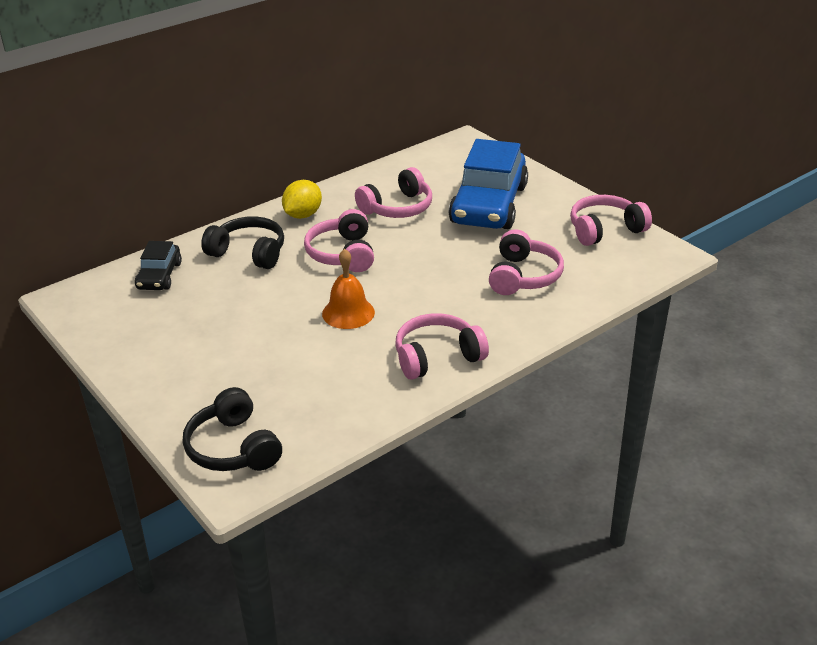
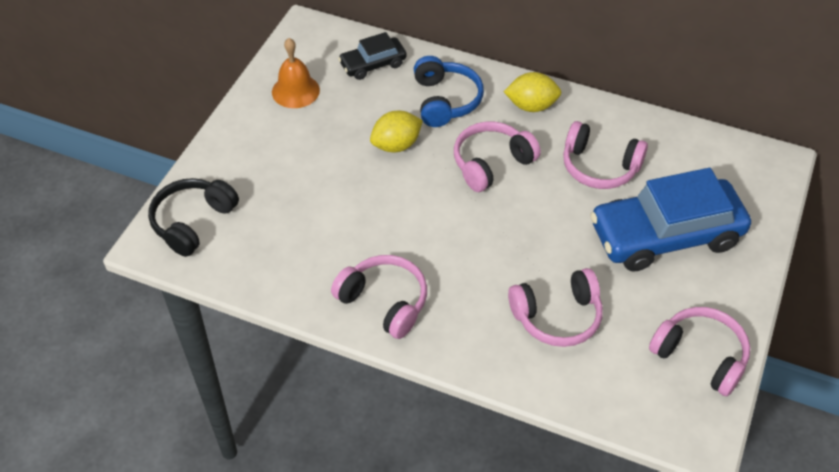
camera: 60 degrees right, 15 degrees up
(249, 253) = (445, 101): black headphones -> blue headphones
(270, 294) = (396, 145): none -> yellow lemon
(348, 313) = (406, 210): orange bell -> orange bell (295, 91)

